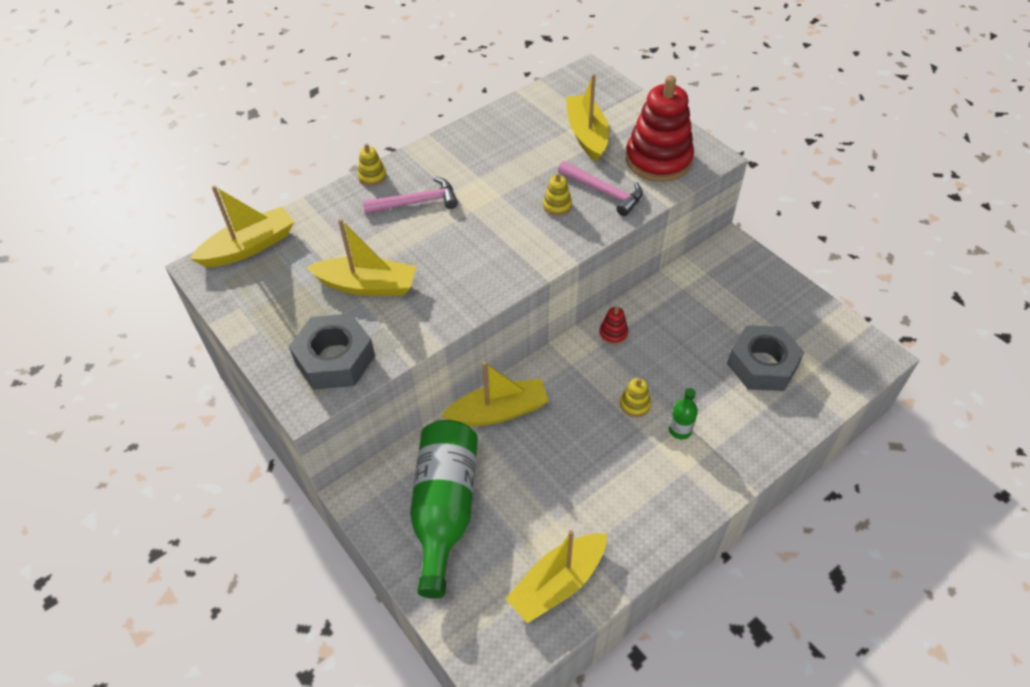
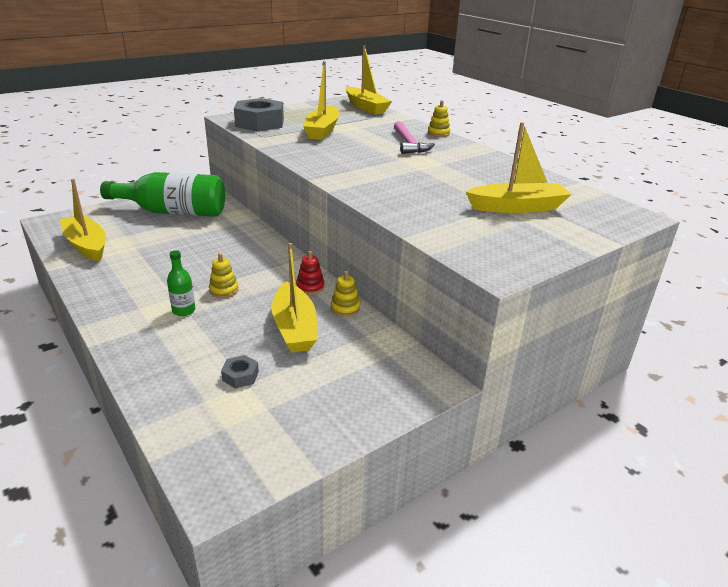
camera: 90 degrees right, 20 degrees down
(499, 411) = (245, 232): yellow boat -> yellow boat (294, 328)
(557, 206) = (404, 188): yellow stacking toy -> yellow stacking toy (345, 308)
(604, 192) = (425, 208): pink hammer -> none
(658, 160) = (483, 239): red stacking toy -> none
(762, 365) = (240, 376): grey nut -> grey nut, size x0.44

